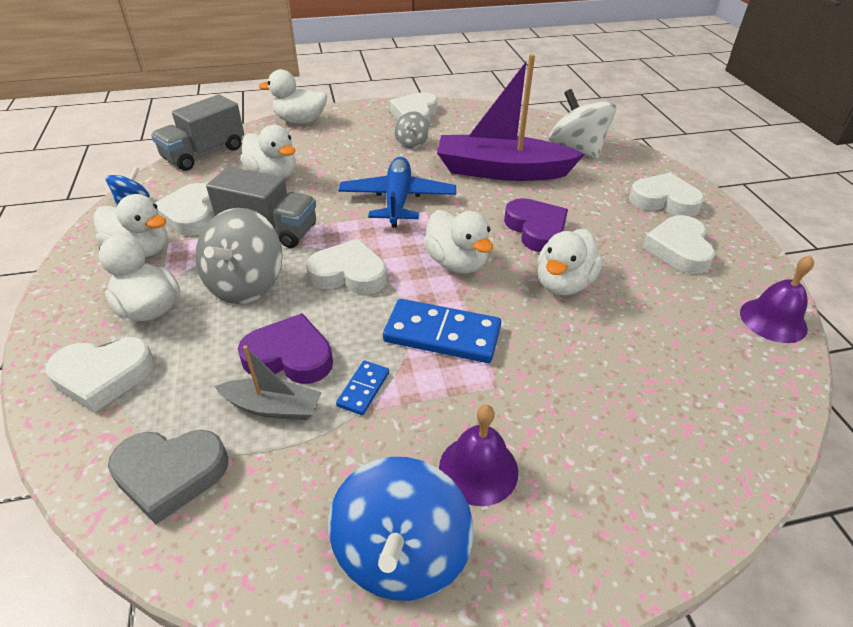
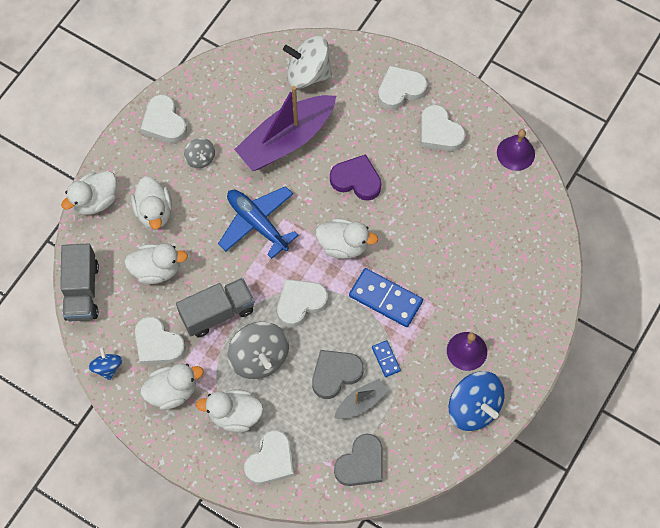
camera: 45 degrees left, 25 degrees up
(289, 356) = (335, 374): purple heart -> grey heart
(442, 334) = (385, 298): blue domino -> blue domino turned 60 degrees clockwise
(563, 283) = (407, 212): white duck -> white duck (154, 211)

